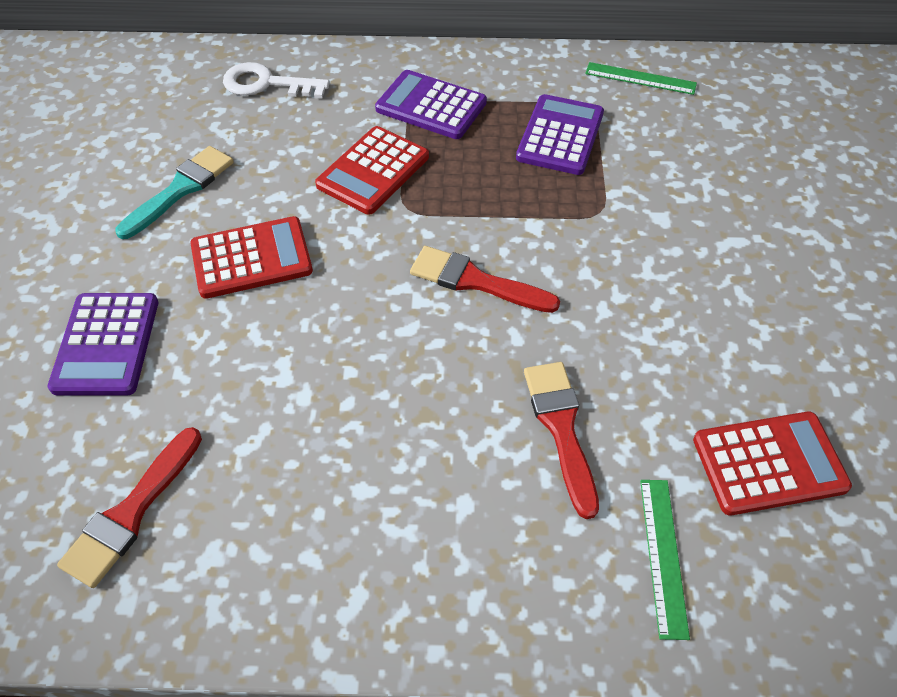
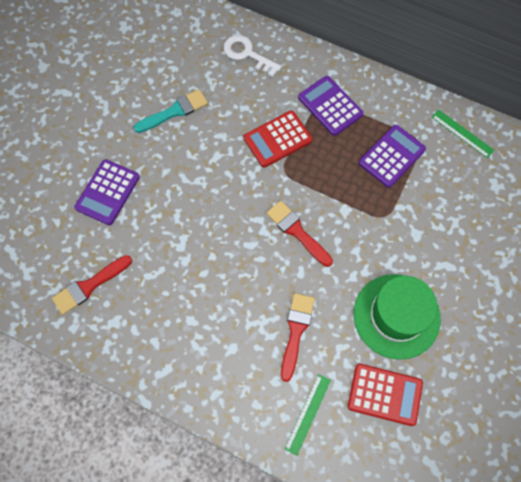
camera: 25 degrees right, 15 degrees up
(251, 258) = (193, 170): red calculator -> none
(707, 338) = (396, 316): none -> green hat

